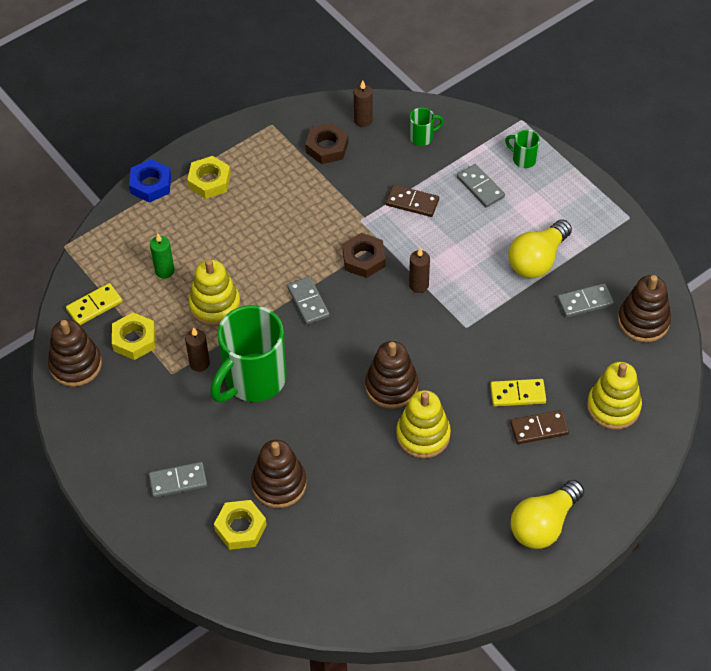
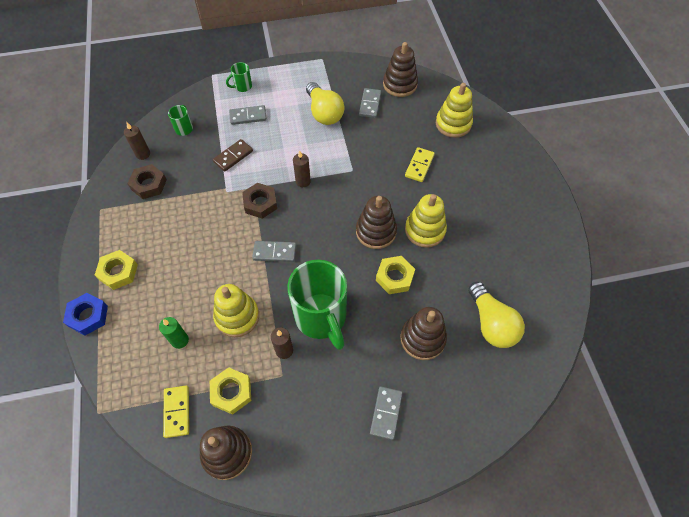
camera: 65 degrees left, 5 degrees up
(240, 528) = (449, 382): yellow nut -> yellow nut (394, 277)
(539, 428) = (450, 166): brown domino -> none
(543, 524) = (523, 194): yellow light bulb -> yellow light bulb (491, 323)

